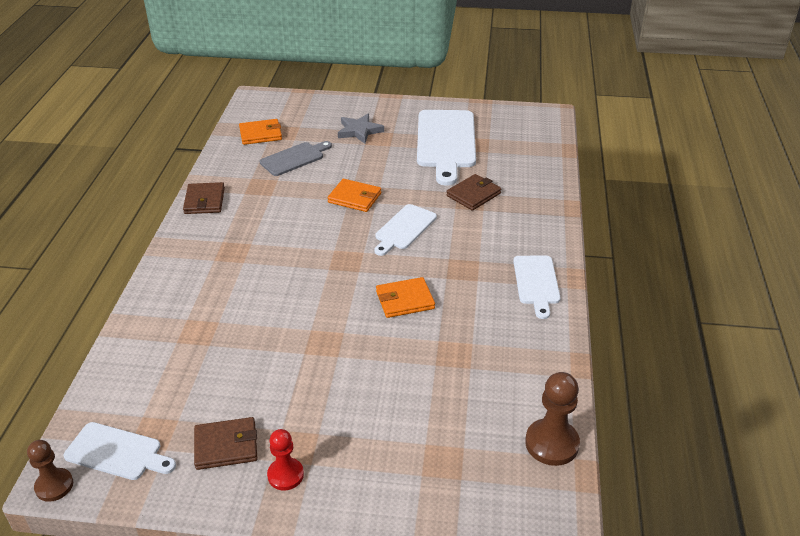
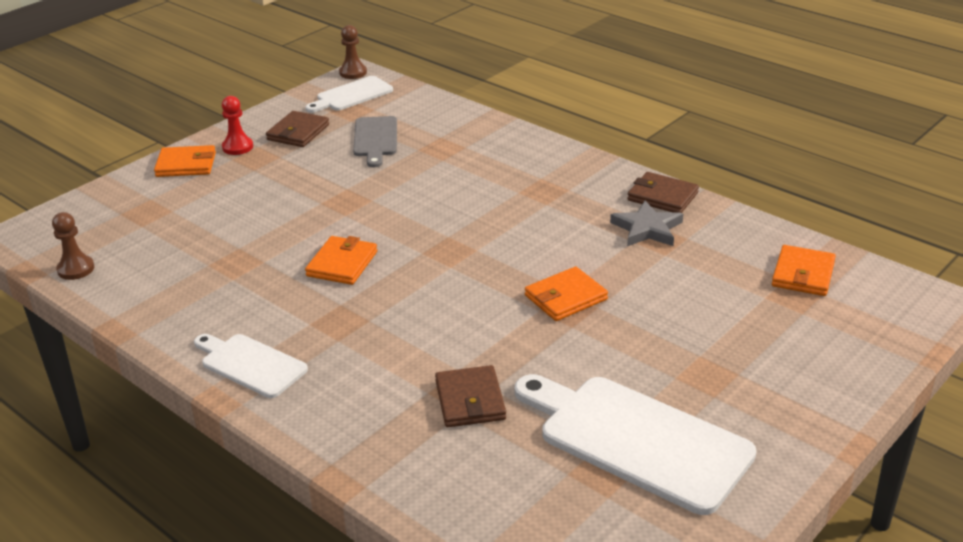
camera: 125 degrees right, 5 degrees down
(294, 158) = (709, 282): grey cutting board -> grey cutting board (375, 139)
(346, 493) = (186, 165): none -> orange wallet
(359, 131) = (745, 364): grey star -> grey star (647, 229)
(404, 229) = (460, 310): white cutting board -> none
(551, 443) = (76, 269): brown pawn -> brown pawn, size x0.65

